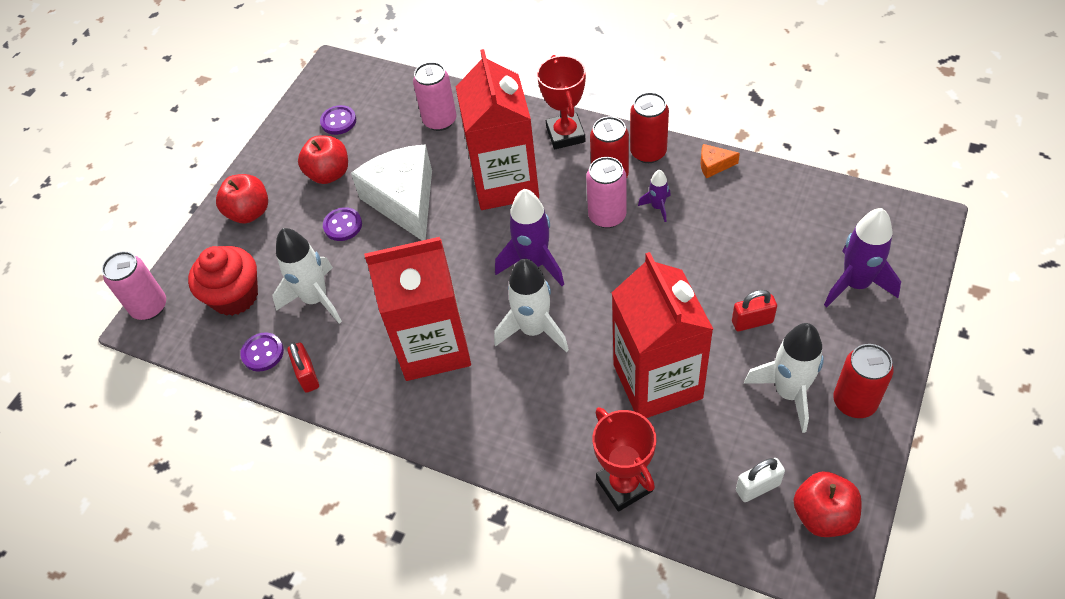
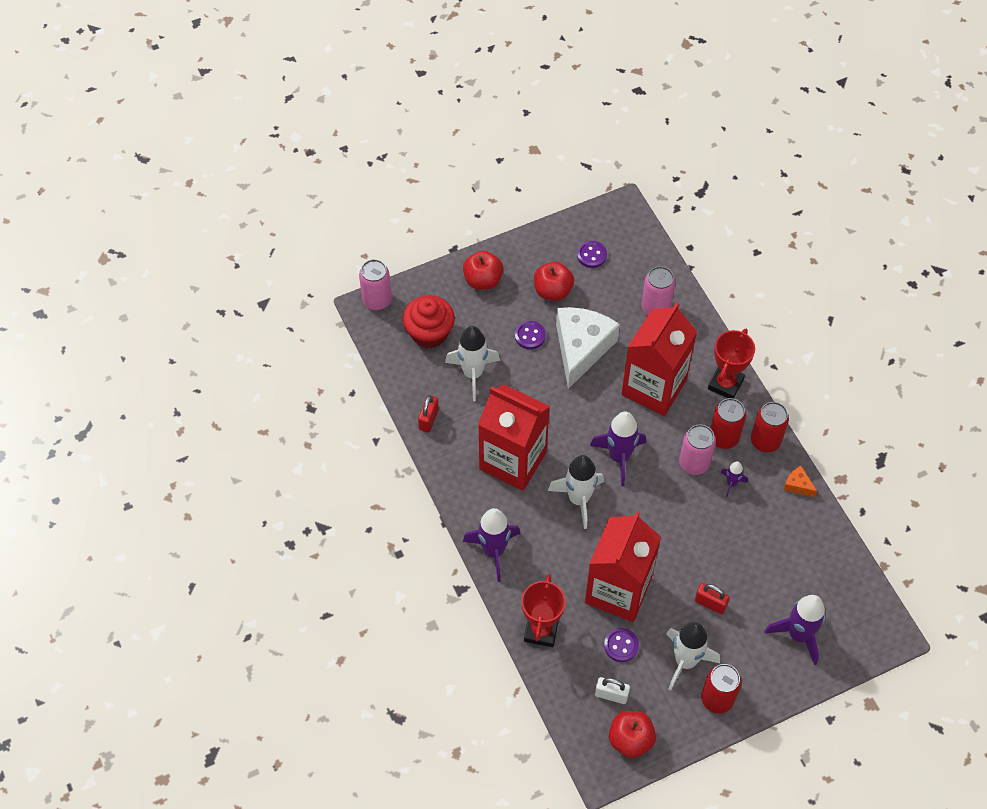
camera: 35 degrees right, 5 degrees up
(262, 353) = (416, 384): purple button -> purple button (621, 645)
(498, 447) = (493, 551): none -> purple rocket

